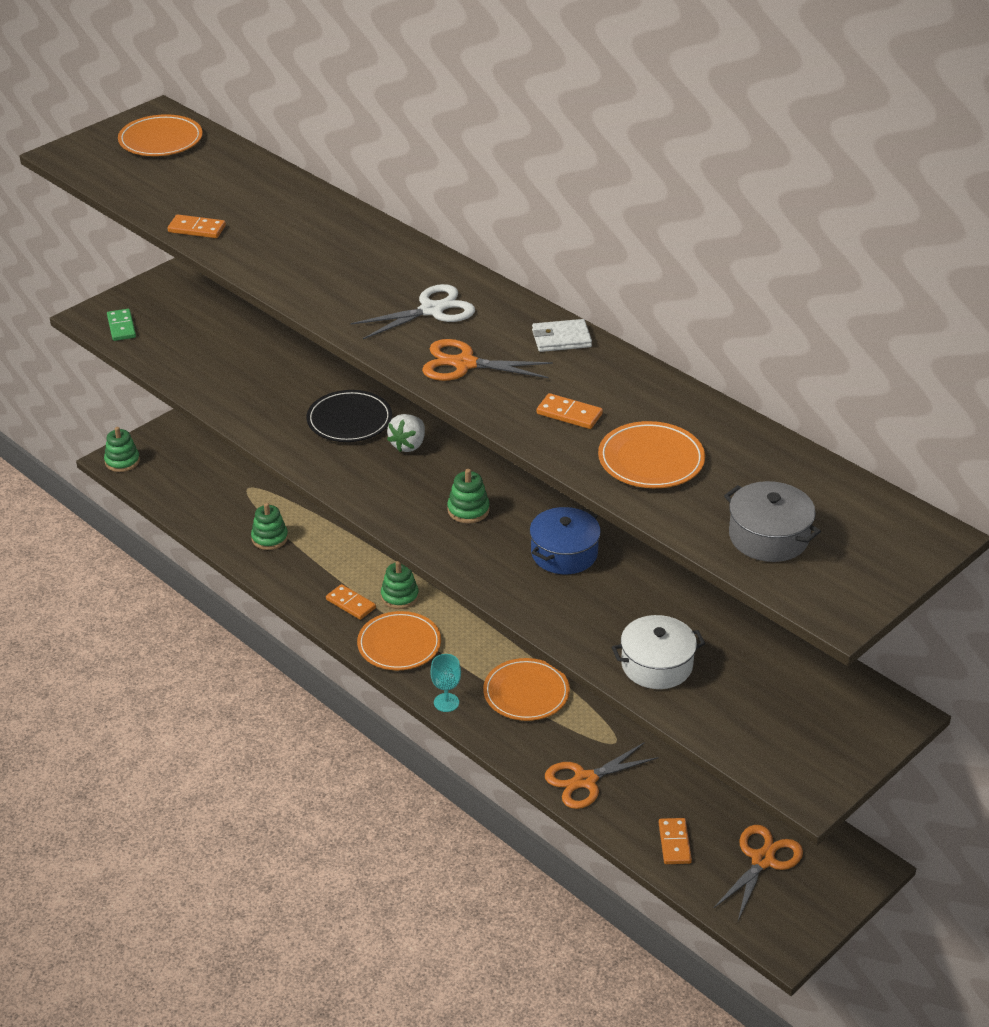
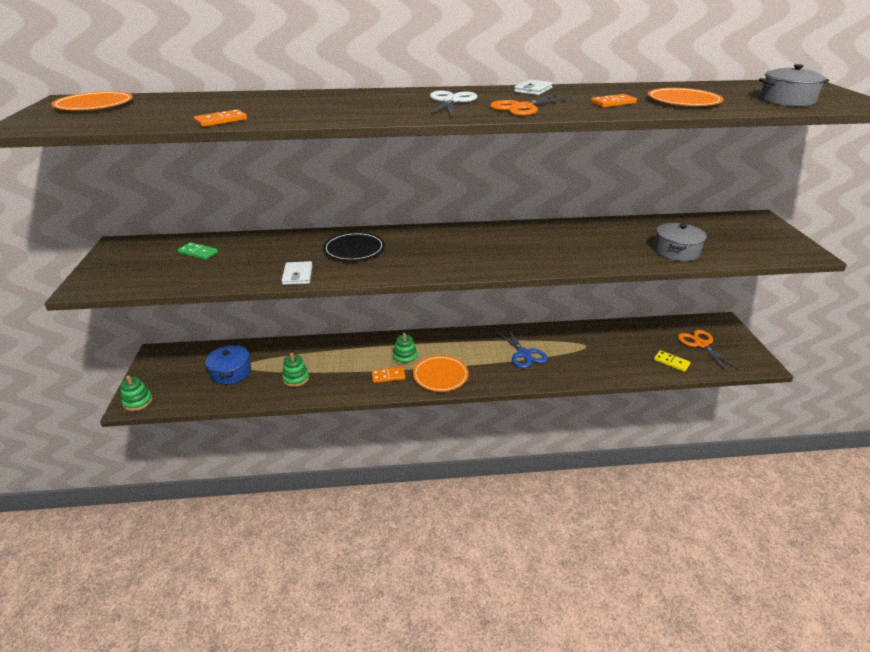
camera: 50 degrees left, 5 degrees down
(121, 327) = (118, 281): green domino -> green domino (198, 253)
(252, 418) = (297, 275): none -> white wallet
(408, 445) = (405, 243): white strawberry -> none
(446, 702) = (503, 382): turquoise goblet -> none
(468, 510) = (486, 249): green stacking toy -> none
(526, 693) = (524, 354): orange plate -> blue scissors
(564, 553) = (557, 240): blue pot -> blue pot (231, 372)
(585, 780) = (605, 367): orange scissors -> none
(656, 665) = (676, 251): white pot -> grey pot
(674, 843) = (671, 362): orange domino -> yellow domino

